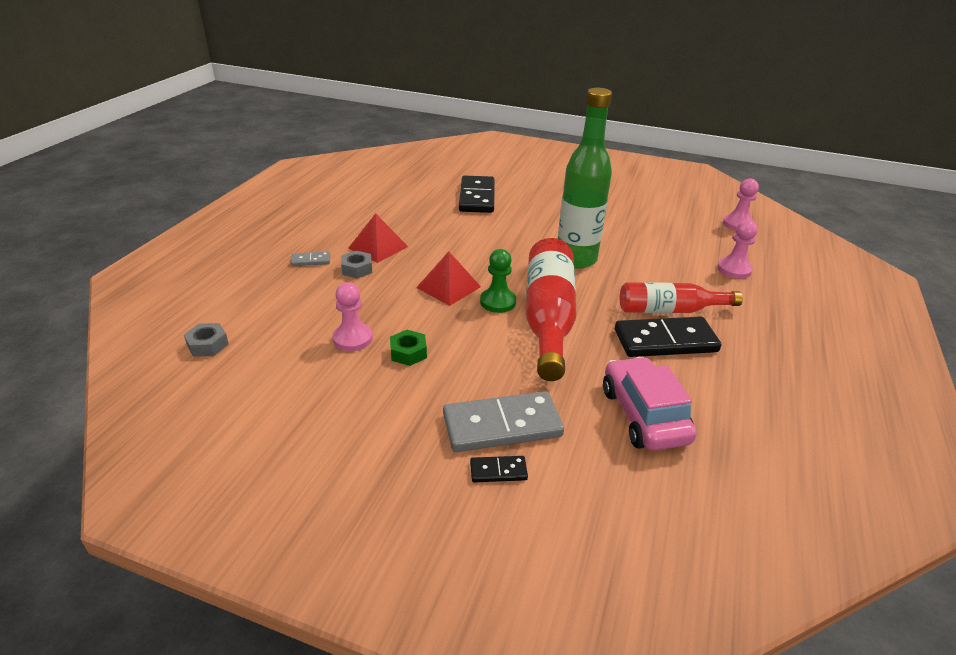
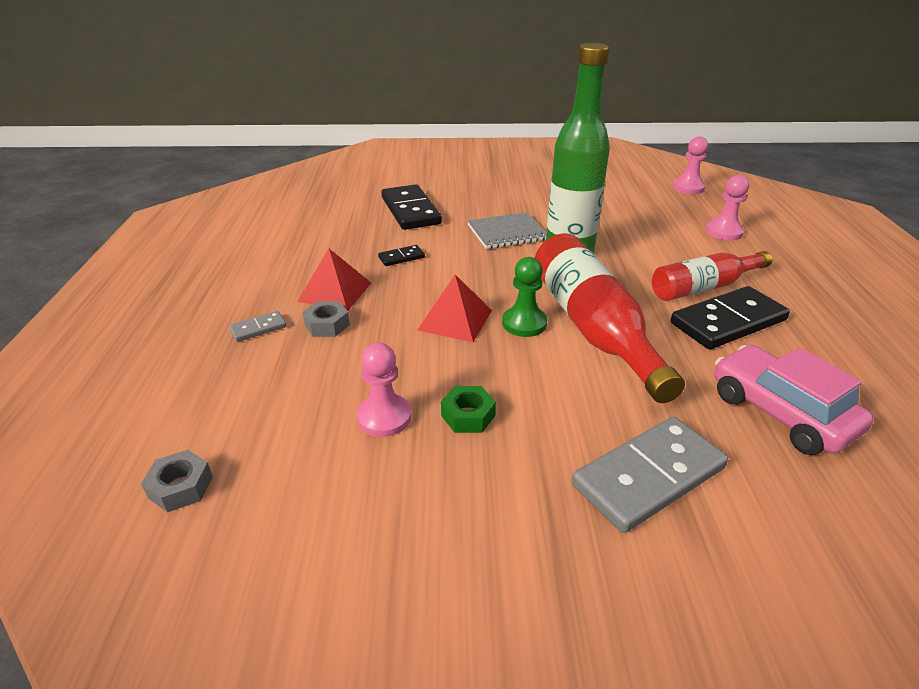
camera: 20 degrees left, 0 degrees up
(498, 471) = (692, 540): black domino -> black domino (401, 257)
(540, 230) = (507, 233): none -> grey notebook

